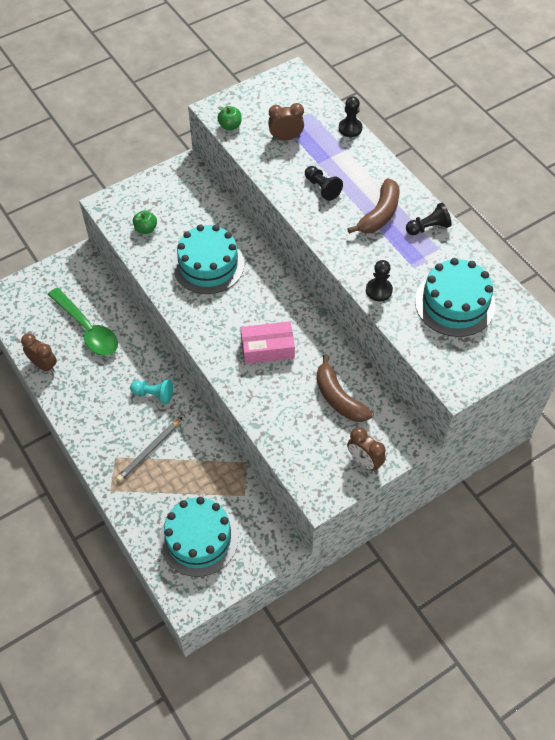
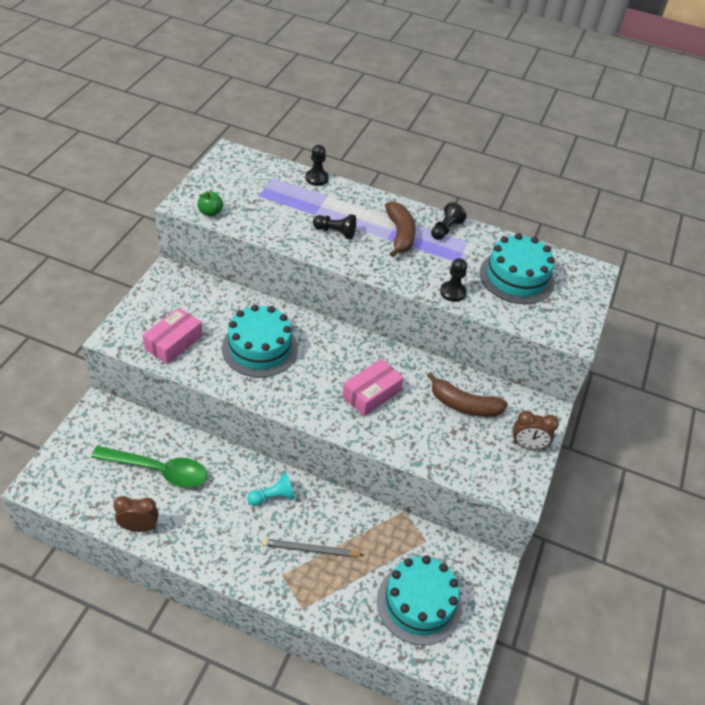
camera: 40 degrees left, 10 degrees down
(146, 229) = (173, 342): green apple -> pink box
(149, 451) = (310, 550): grey pencil -> grey pencil turned 90 degrees clockwise
(286, 138) = (269, 204): brown clock -> none

